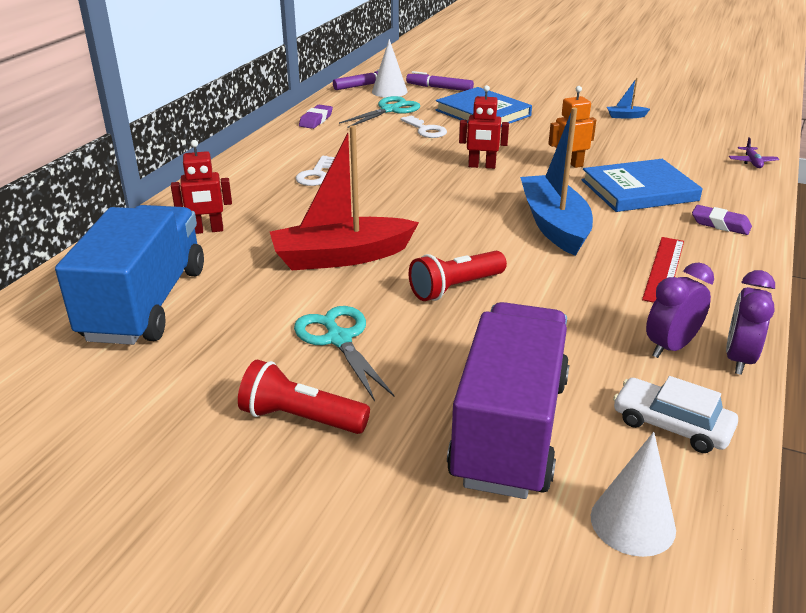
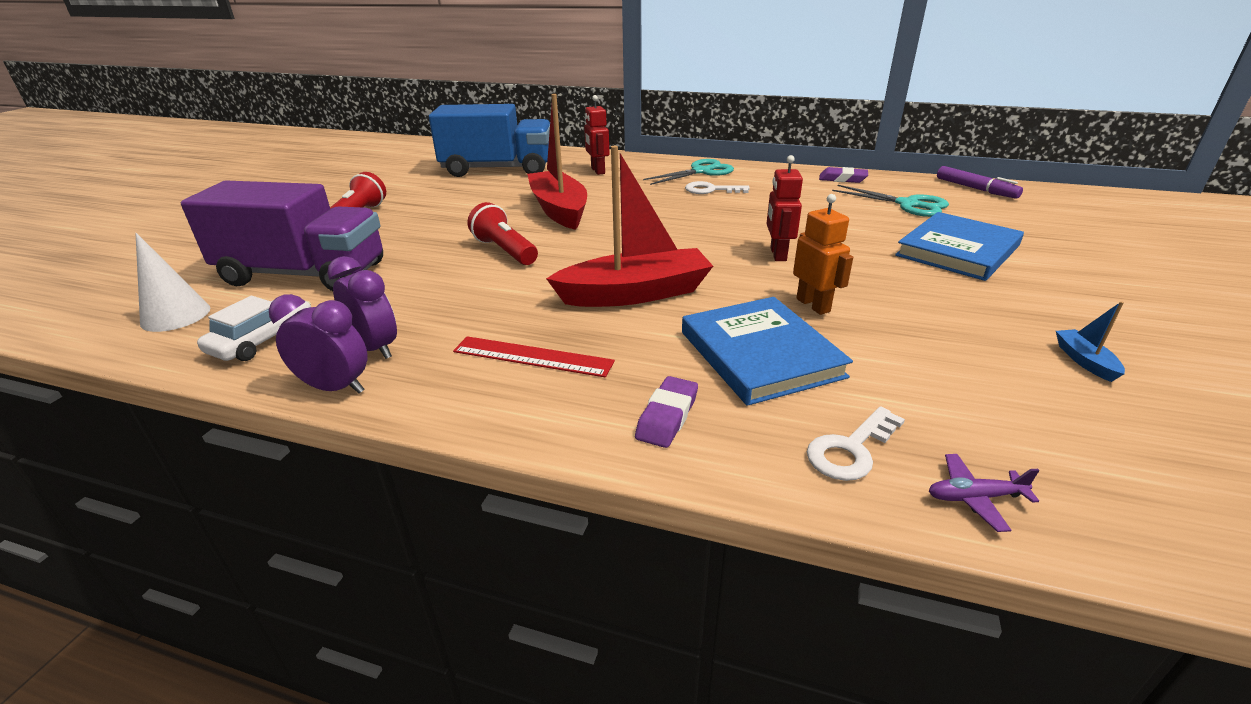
camera: 85 degrees right, 0 degrees up
(339, 339) = (440, 218): turquoise scissors -> turquoise scissors (701, 171)
(389, 91) = (971, 200): white cone -> none
(426, 130) = (863, 224): white key -> white key (850, 450)
(439, 88) = (1023, 224): purple marker -> none
(554, 225) = (635, 294): blue boat -> red boat

